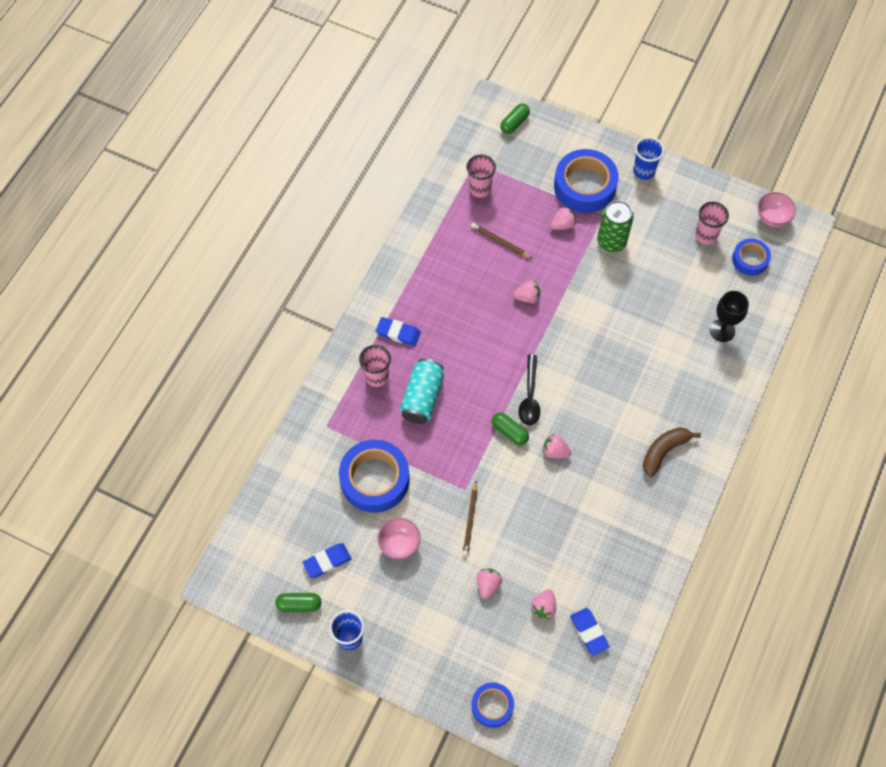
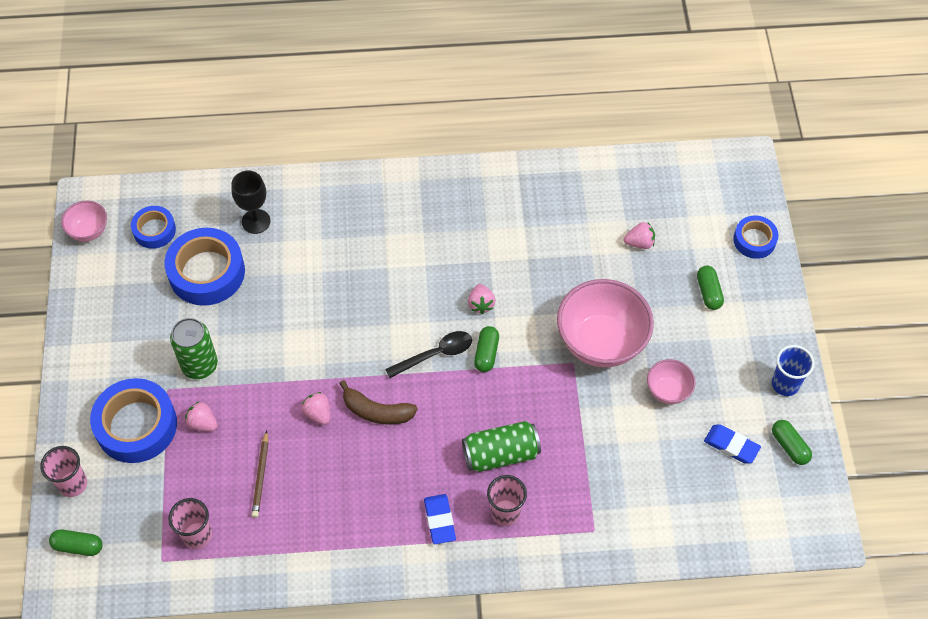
camera: 120 degrees left, 5 degrees down
(375, 479) = (619, 450): blue tape -> blue tape (207, 272)
(422, 397) = (500, 454): turquoise can -> green can
(465, 633) = (708, 292): none -> green capsule
(470, 520) = (601, 342): brown pencil -> pink bowl
(488, 585) = (652, 296): pink strawberry -> none
(589, 632) = (636, 198): blue eraser -> none
(644, 171) = (85, 375): blue cup -> none
(664, 451) = (421, 215): brown banana -> brown banana (377, 411)
(706, 235) = (144, 281): pink cup -> pink cup (73, 484)

